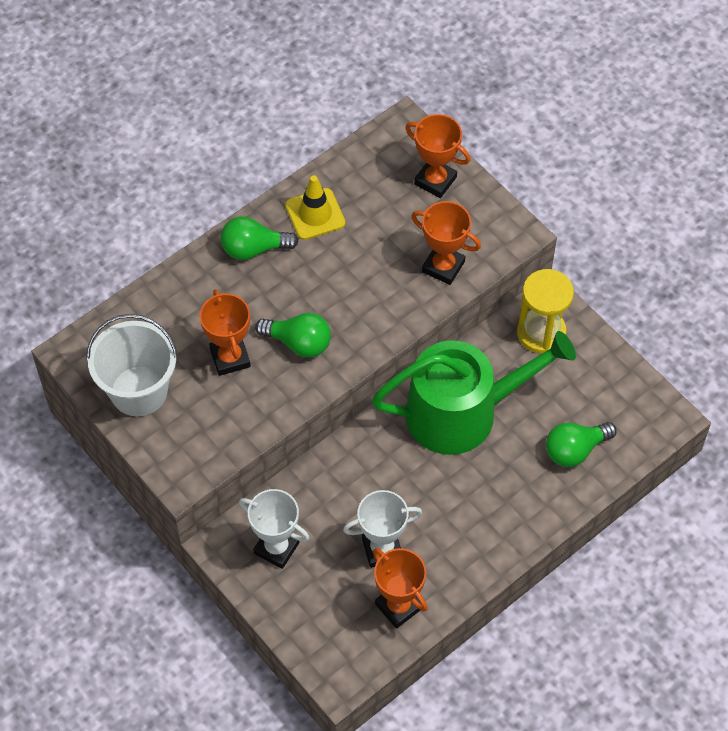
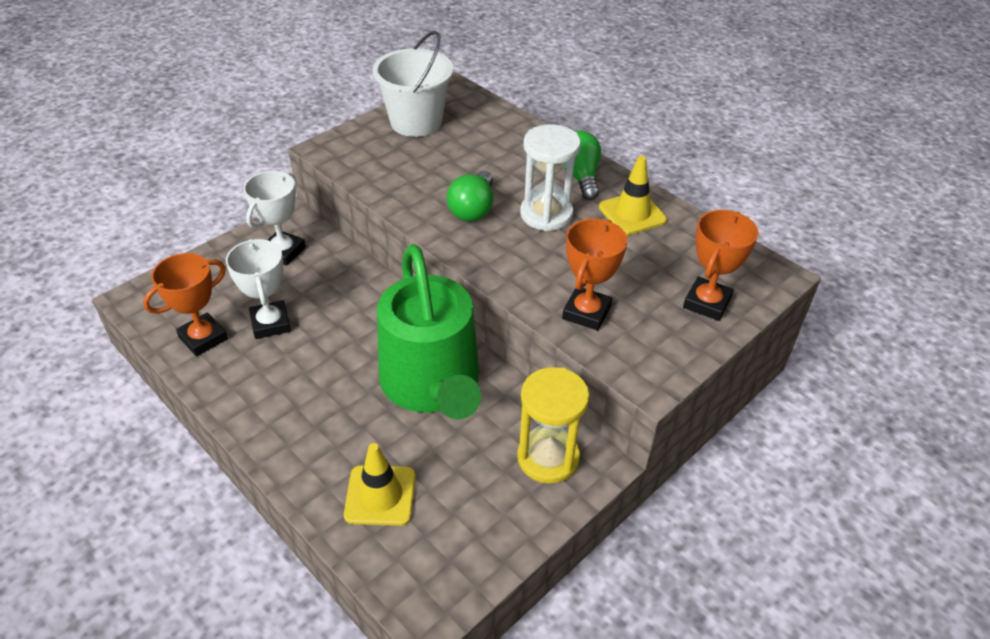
camera: 85 degrees right, 15 degrees down
(230, 358) = (453, 169): orange trophy -> none
(311, 283) = (546, 214): none -> white hourglass
(575, 450) = (380, 495): green light bulb -> yellow traffic cone

